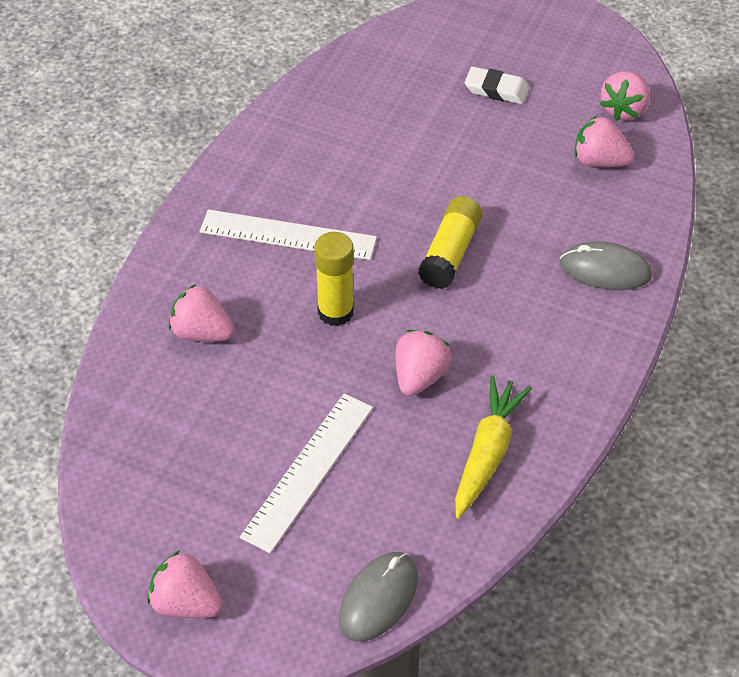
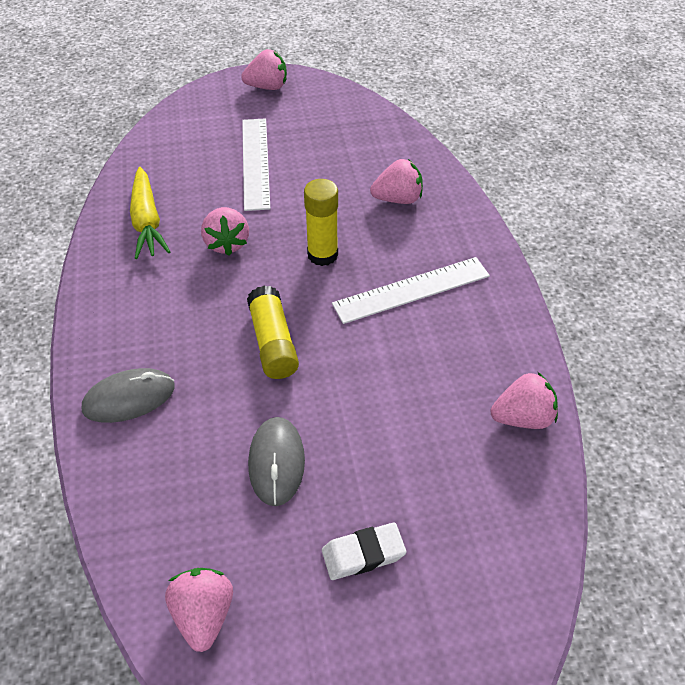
camera: 145 degrees right, 0 degrees up
(378, 598) = (165, 129): grey mouse -> grey mouse (276, 462)
(599, 161) = (195, 519): pink strawberry -> pink strawberry (522, 417)

